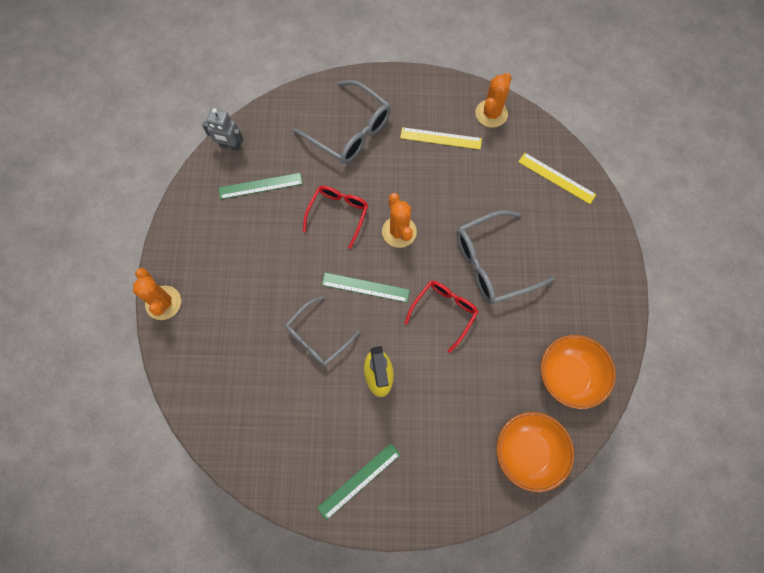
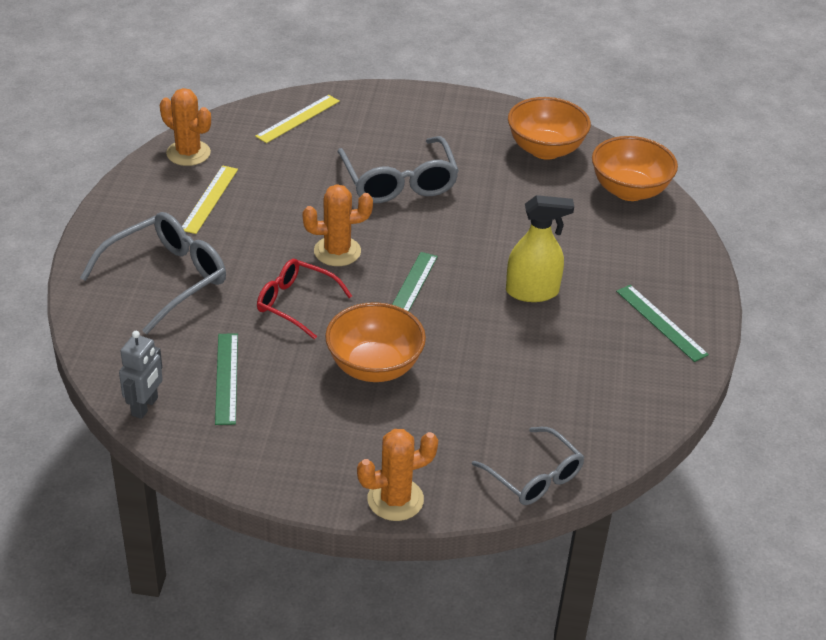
camera: 85 degrees left, 30 degrees down
(282, 274) = (374, 367): none -> orange bowl
(317, 337) = (473, 340): grey glasses -> grey glasses (534, 477)
(444, 312) = (455, 228): red glasses -> none

